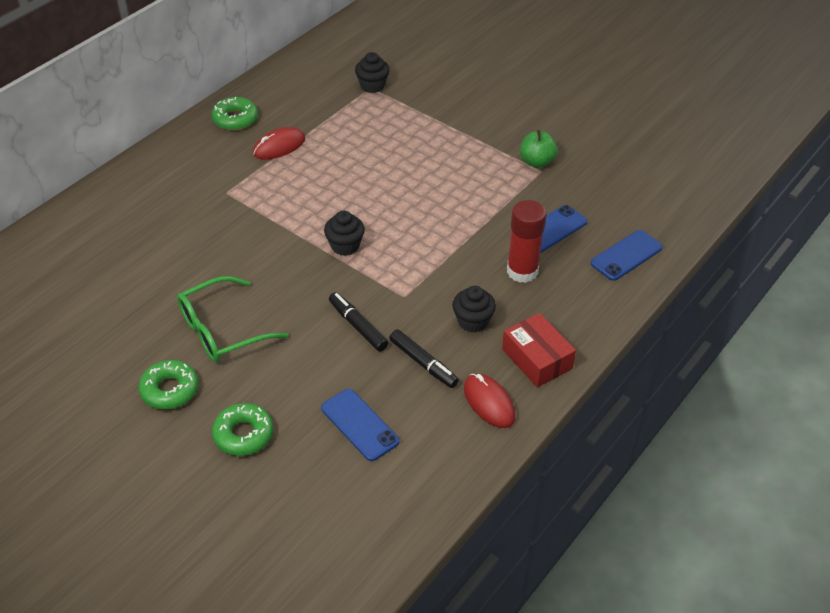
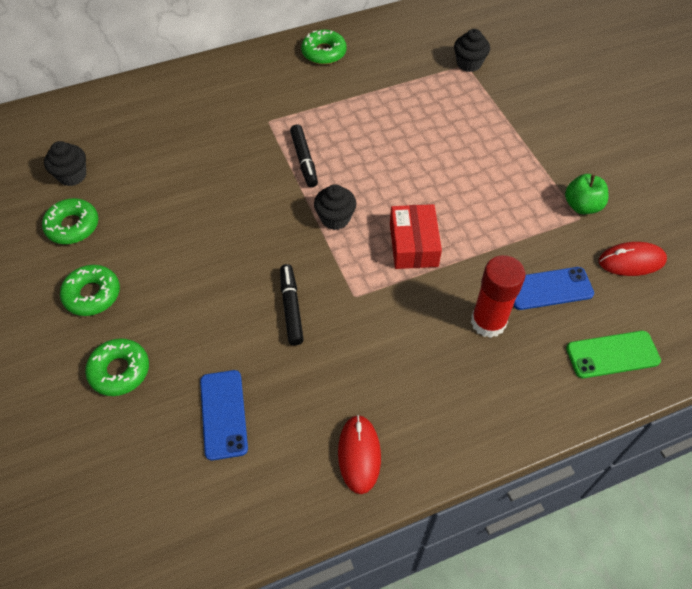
camera: 30 degrees right, 10 degrees up
(104, 345) = (72, 226): none -> green donut
(223, 330) = (174, 256): green glasses -> none
(279, 146) = (343, 93): red mouse -> red mouse (631, 261)
(423, 363) = (325, 378): black marker -> black marker (304, 160)
(472, 321) = (402, 355): black cupcake -> black cupcake (72, 175)
(537, 359) = (439, 429): red box -> red box (413, 245)
(626, 255) = (612, 354): blue phone -> green phone

